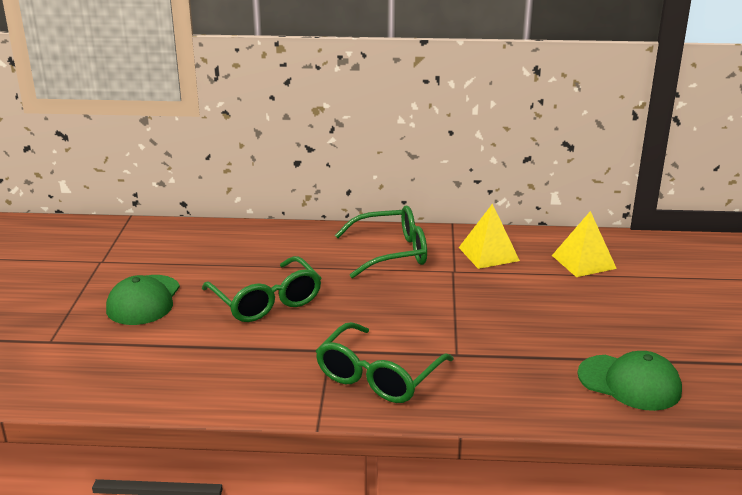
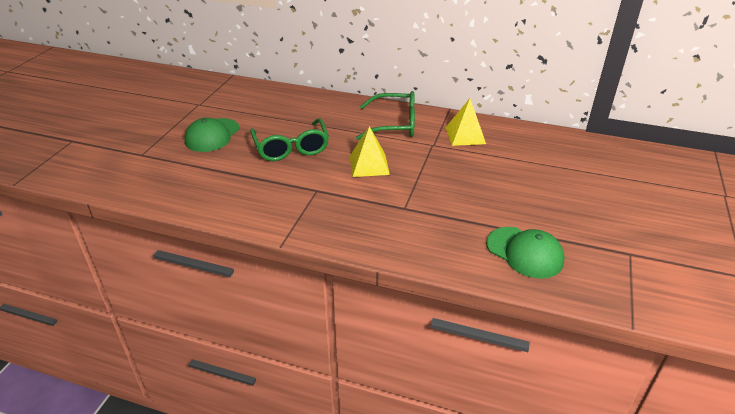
camera: 15 degrees right, 10 degrees up
(378, 376) = (340, 215): green glasses -> none
(583, 261) = (535, 151): yellow pyramid -> yellow pyramid (369, 165)

